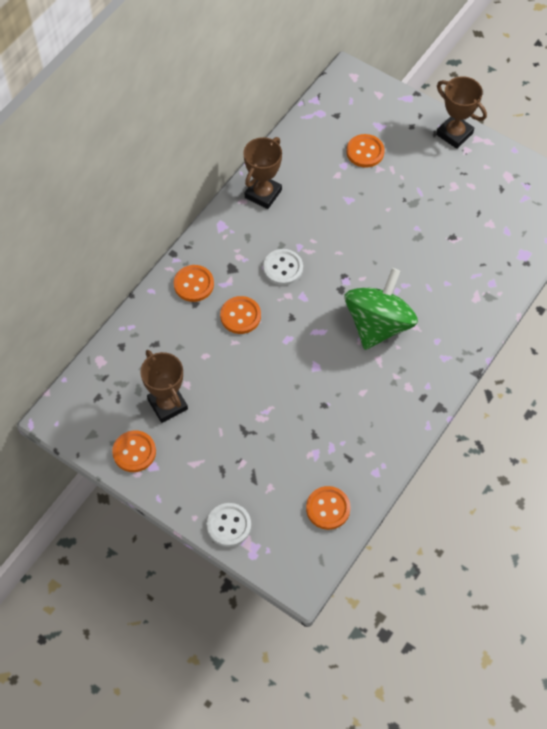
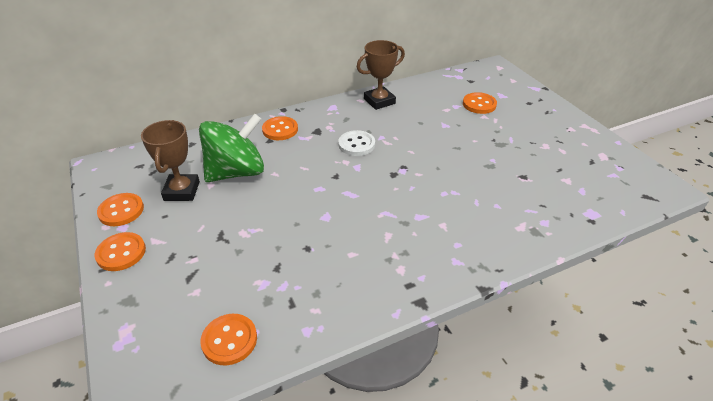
camera: 30 degrees right, 20 degrees down
(229, 525) = (127, 305): white button -> none
(240, 316) = (295, 160): orange button -> orange button (121, 253)
(378, 324) = (408, 209): green spinning top -> green spinning top (236, 172)
(454, 134) = (565, 117): brown trophy -> none

